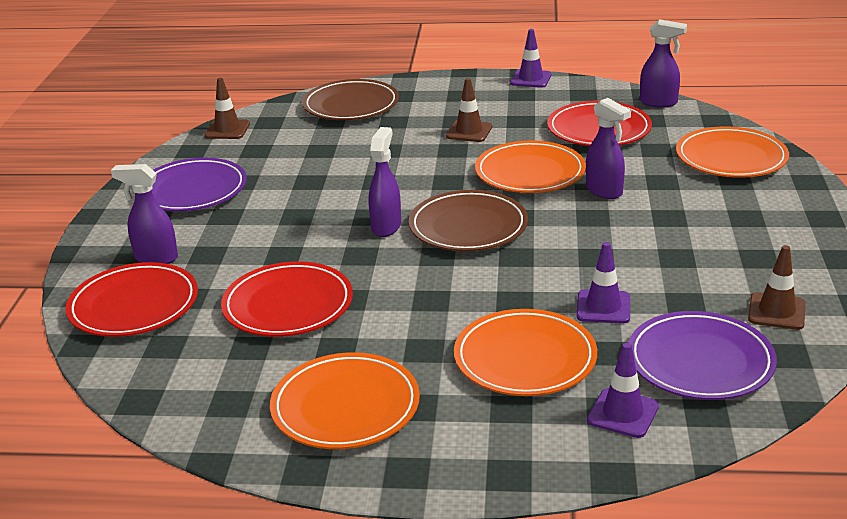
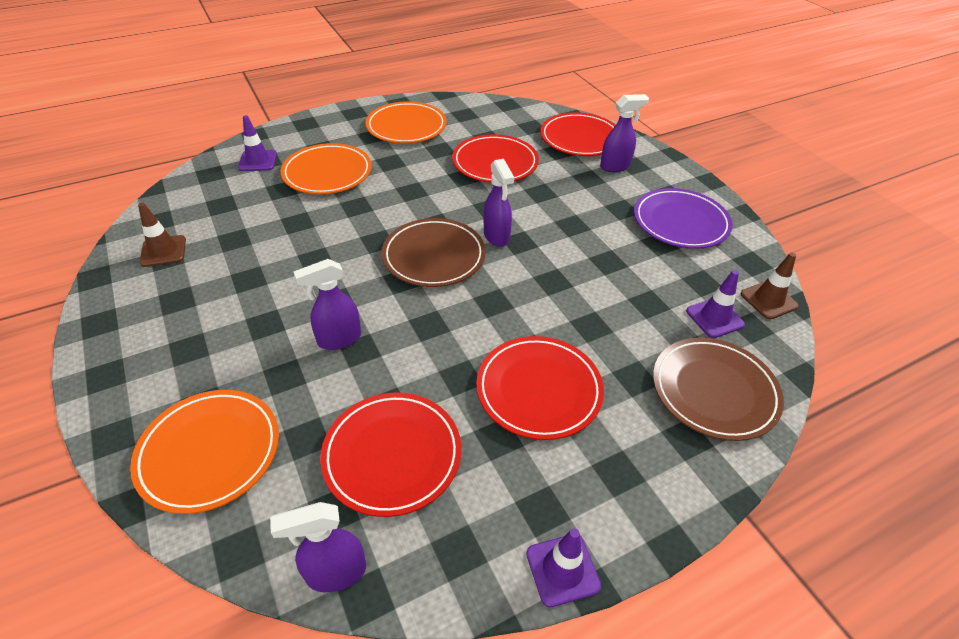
camera: 145 degrees right, 15 degrees up
(469, 131) = (539, 390): brown traffic cone -> red plate
(530, 173) = (426, 341): orange plate -> none
(603, 307) = (292, 218): purple traffic cone -> purple traffic cone (714, 318)
(604, 191) = (339, 339): purple spray bottle -> purple spray bottle turned 45 degrees counterclockwise
(700, 361) = (217, 200): purple plate -> none

